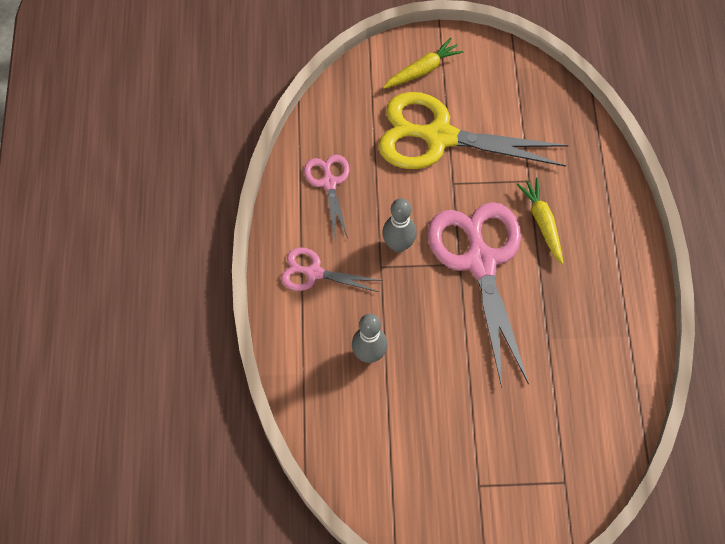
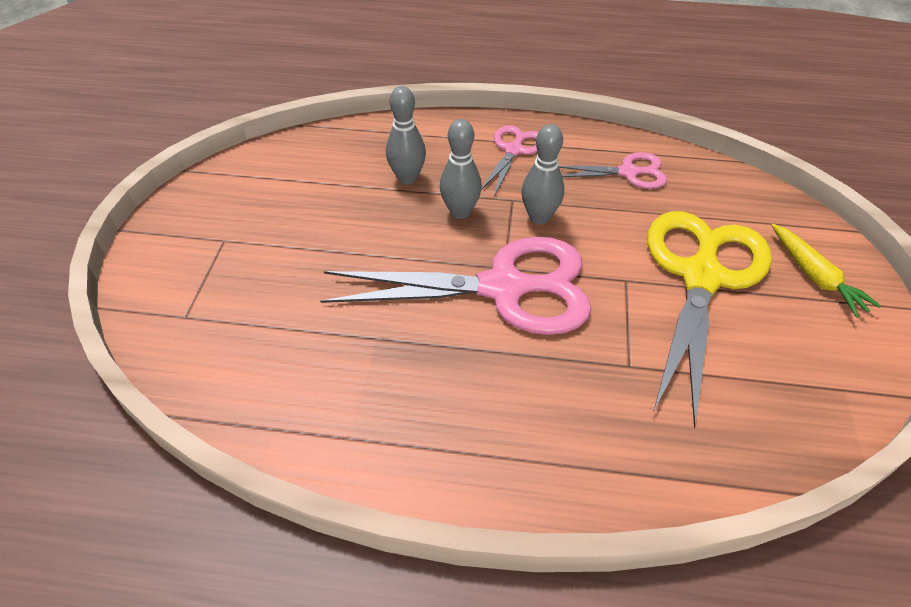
camera: 100 degrees right, 15 degrees down
(404, 304) = (460, 212): none -> grey bowling pin
(542, 222) = (556, 367): yellow carrot -> none

